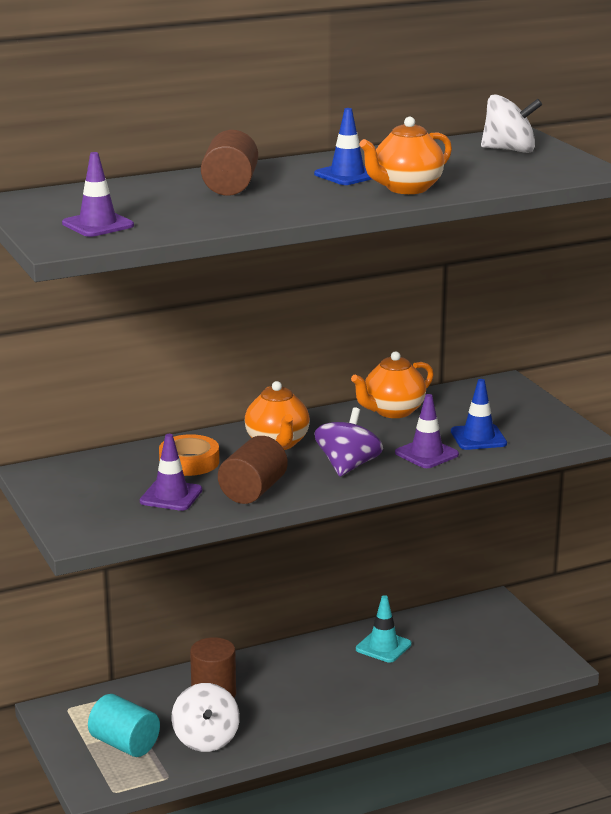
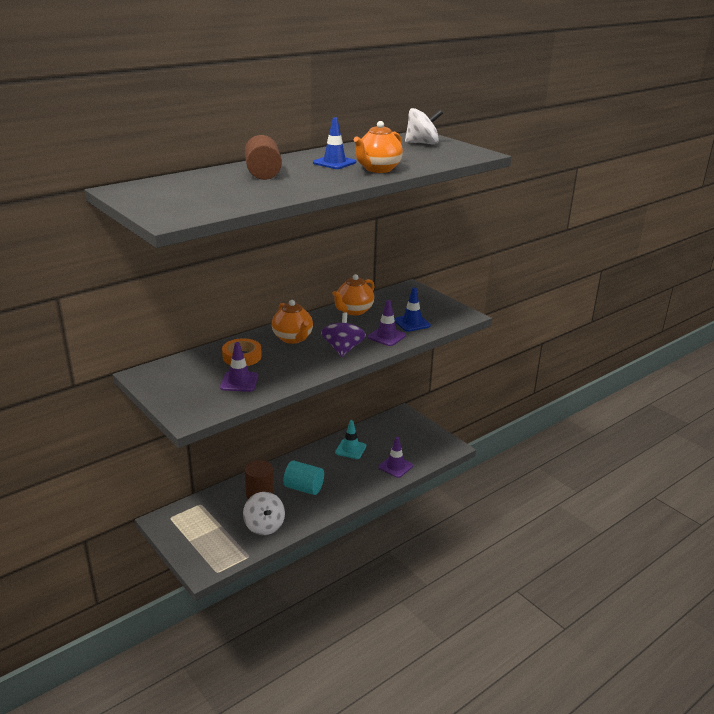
camera: 15 degrees left, 5 degrees up
(98, 225) = (187, 204): purple traffic cone -> purple traffic cone (395, 466)
(125, 744) = (214, 537): turquoise cylinder -> turquoise cylinder (304, 488)
(253, 491) = (291, 373): brown cylinder -> none

